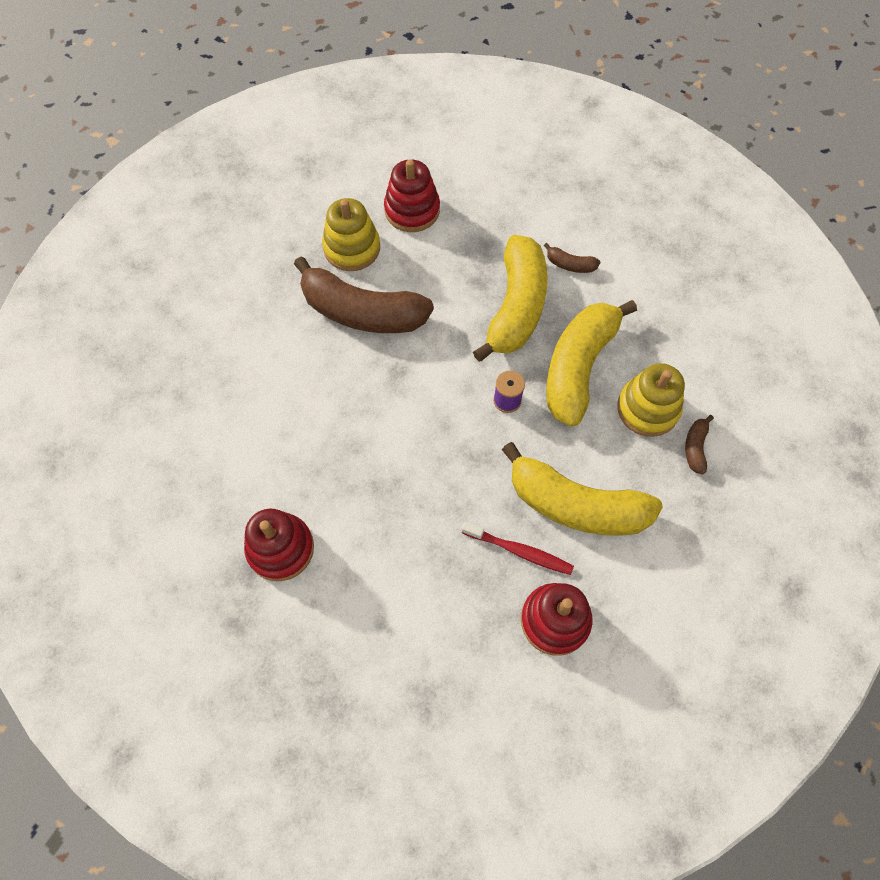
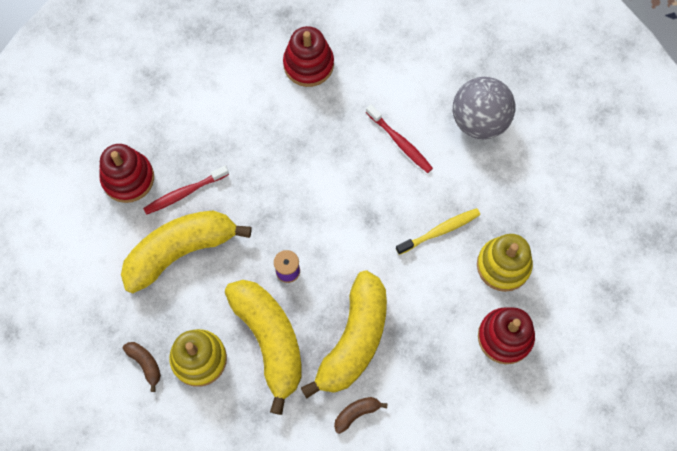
camera: 130 degrees right, 5 degrees up
(223, 353) = (479, 121): none -> grey ball
(301, 401) = (400, 142): none -> red toothbrush
(362, 312) = (440, 231): brown banana -> yellow toothbrush
(516, 307) = (354, 340): yellow banana -> yellow banana turned 120 degrees counterclockwise

